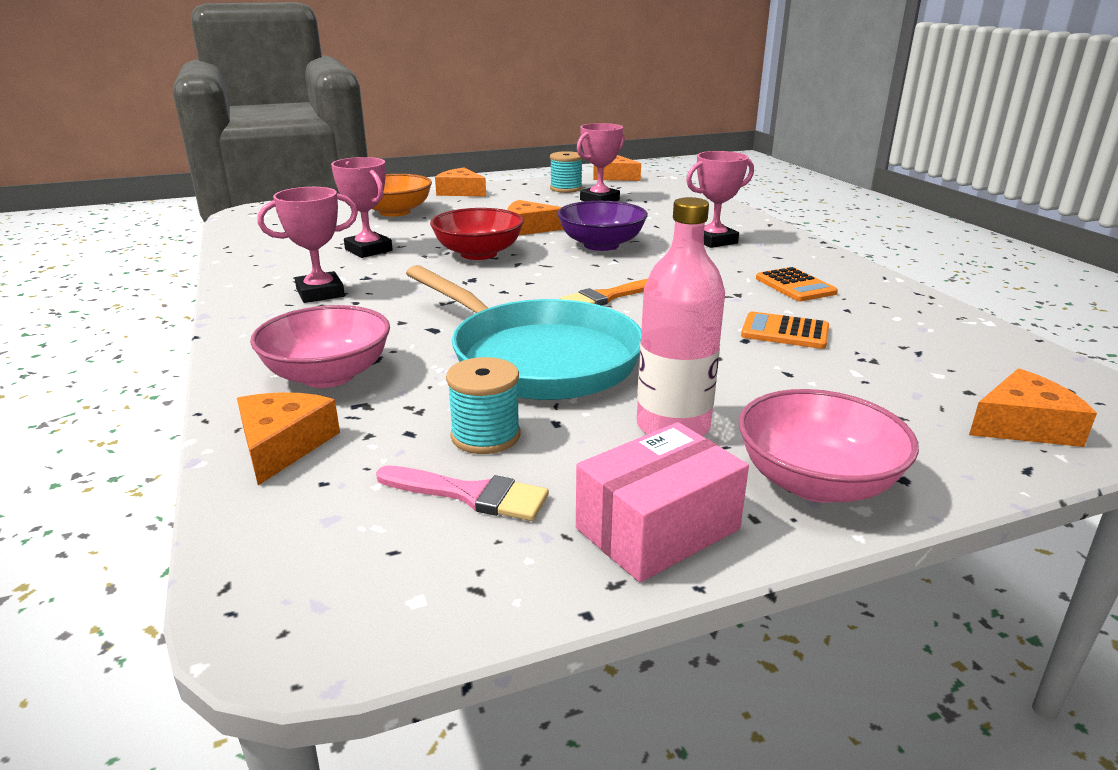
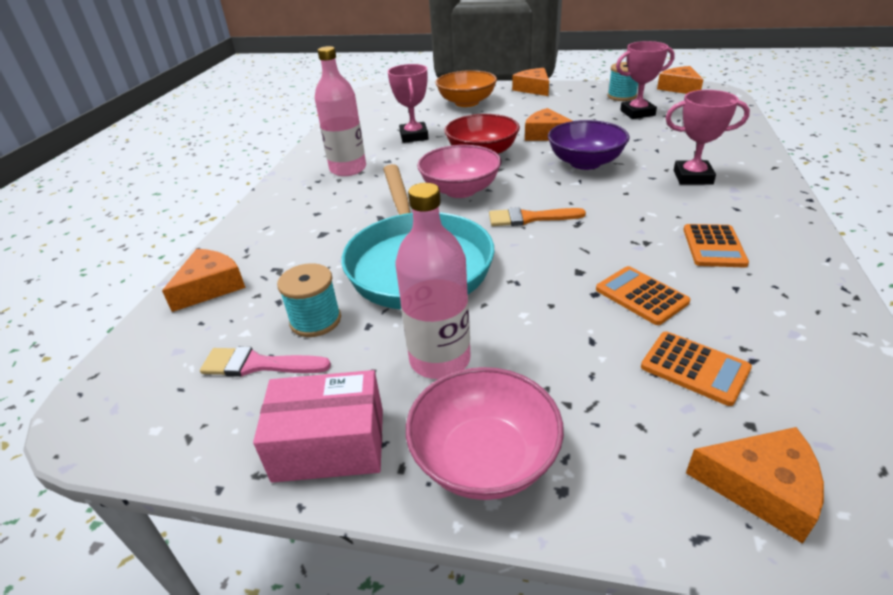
camera: 35 degrees right, 10 degrees up
(320, 293) = (348, 169): pink trophy -> pink bottle
(328, 375) = (284, 240): pink bowl -> pink bowl (460, 190)
(470, 494) = (258, 364): pink brush -> pink brush turned 135 degrees clockwise
(888, 368) = (694, 368): none -> orange calculator

